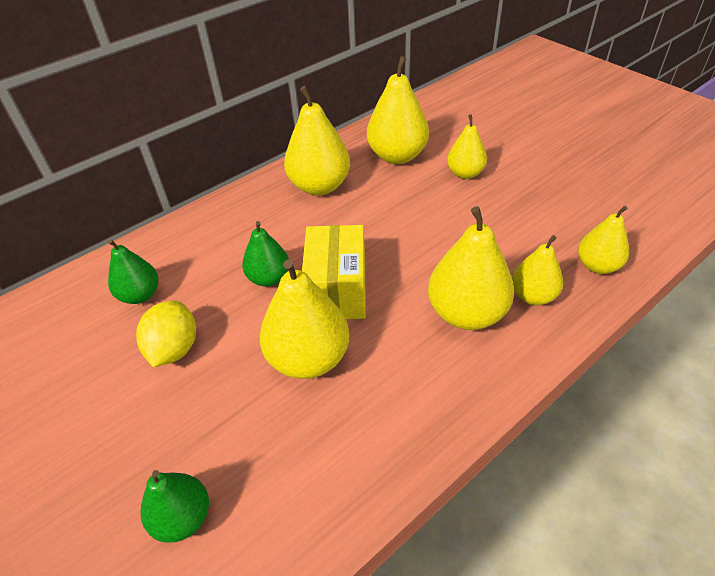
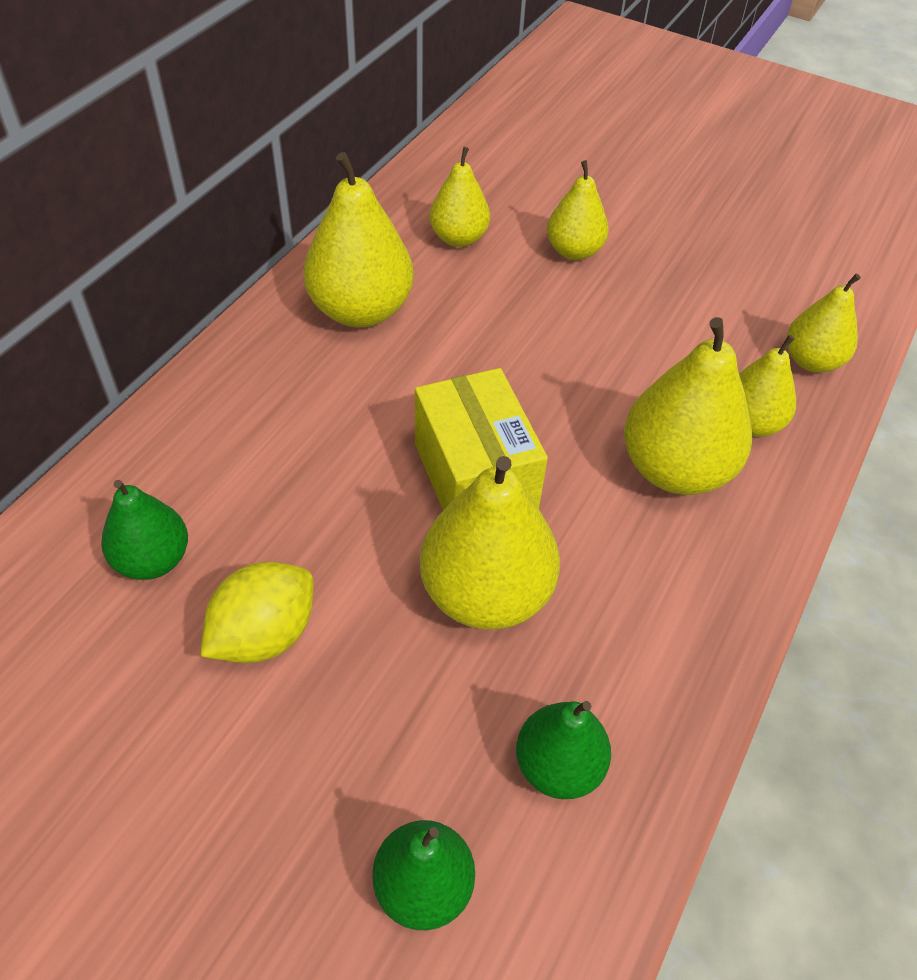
camera: 25 degrees left, 5 degrees up
(174, 349) = (264, 635): yellow lemon -> yellow lemon turned 60 degrees clockwise
(269, 278) = (358, 481): green pear -> green pear (558, 766)
(397, 156) = (458, 238): yellow pear -> yellow pear, size x0.61

